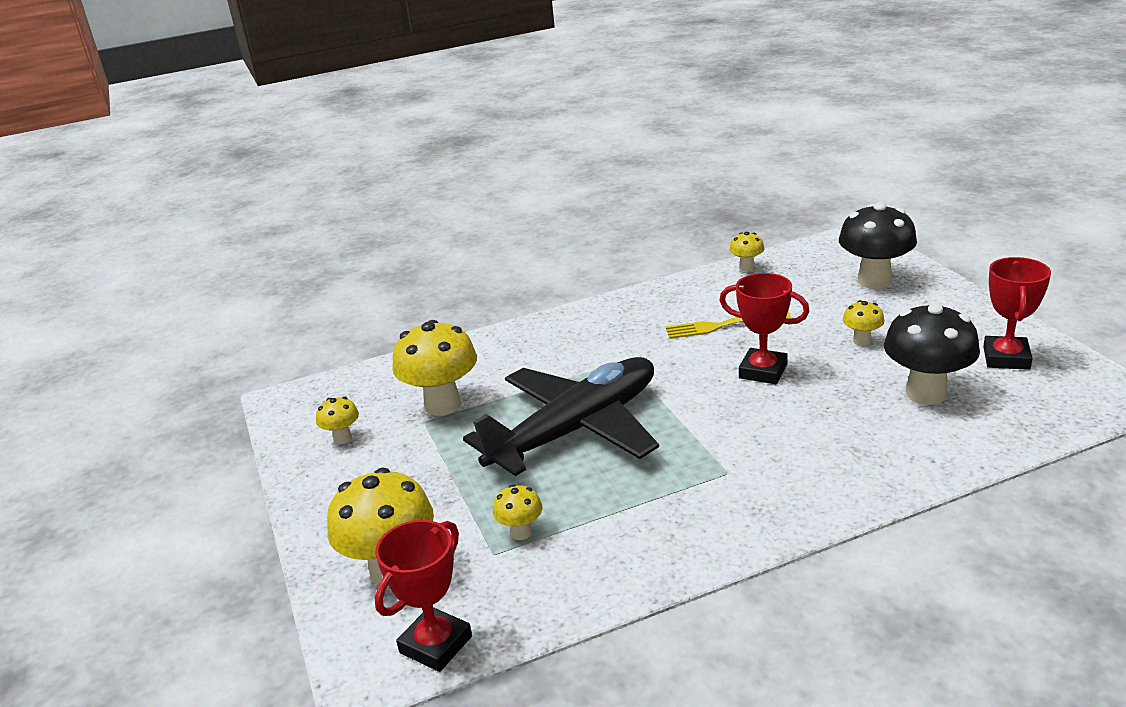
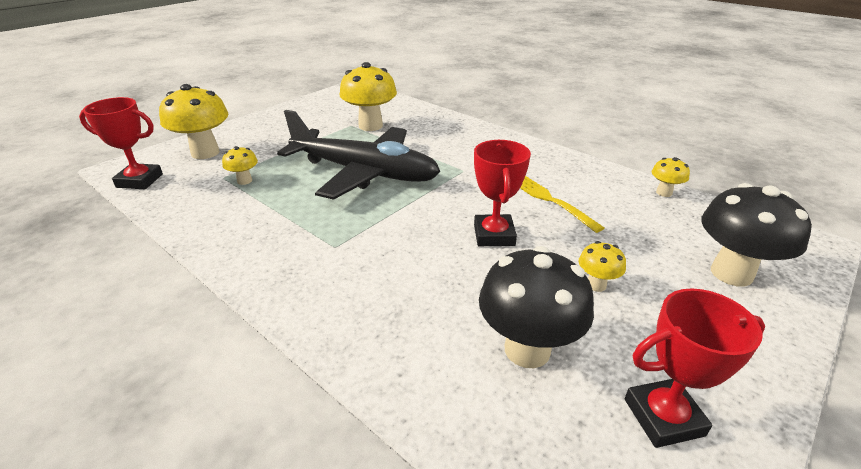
camera: 60 degrees right, 5 degrees up
(342, 438) = (324, 110): yellow mushroom -> none

